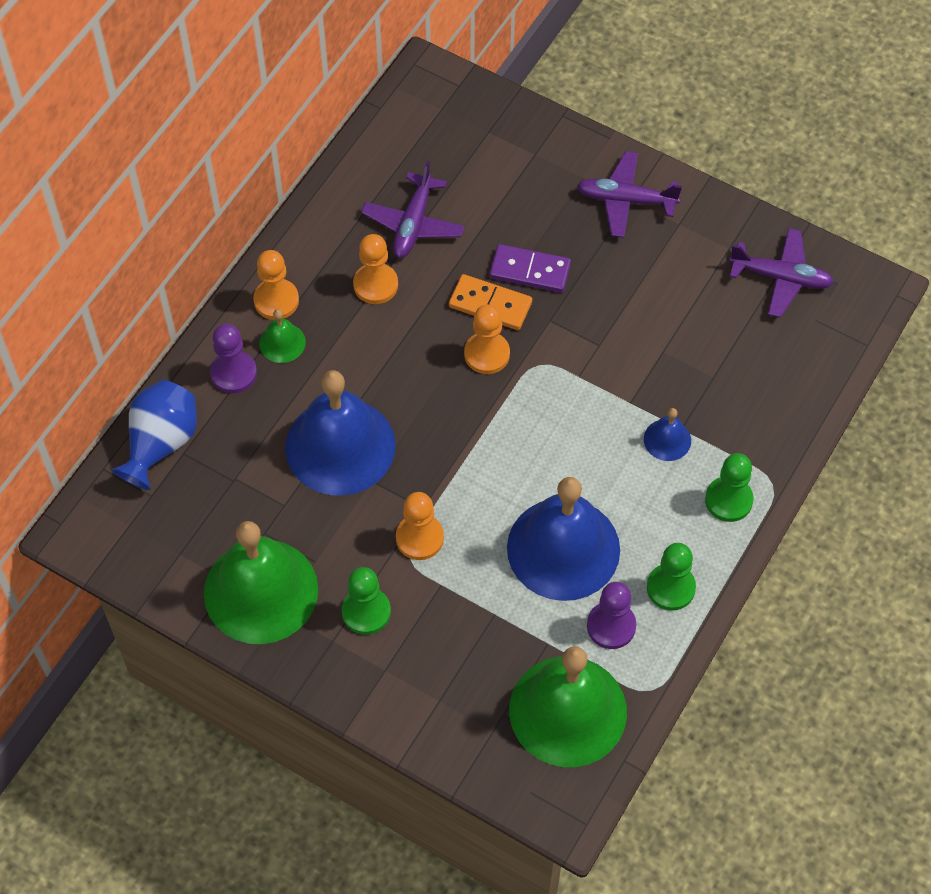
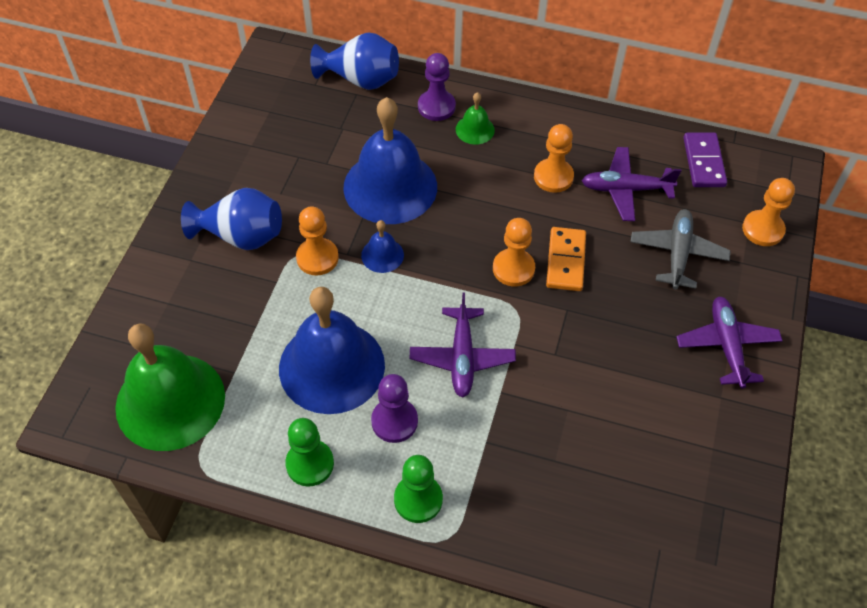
camera: 75 degrees right, 5 degrees down
(261, 591) = (247, 165): green bell -> none
(276, 300) = (513, 117): orange pawn -> orange pawn (763, 229)
(366, 612) = (241, 236): green pawn -> blue vase
(509, 204) = (678, 254): none -> grey plane
(530, 270) = (614, 284): purple domino -> purple domino (704, 162)
(611, 626) = (260, 420): purple pawn -> purple pawn (394, 421)
(667, 439) = (470, 431): blue bell -> blue bell (382, 255)
(780, 278) = (697, 505): purple plane -> purple plane (462, 357)

